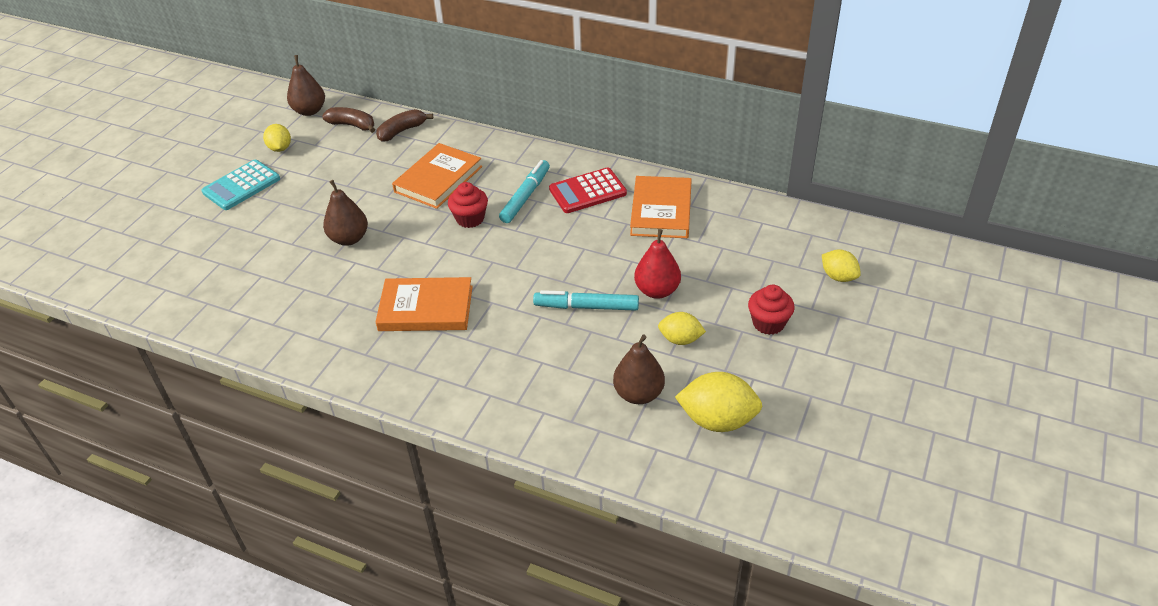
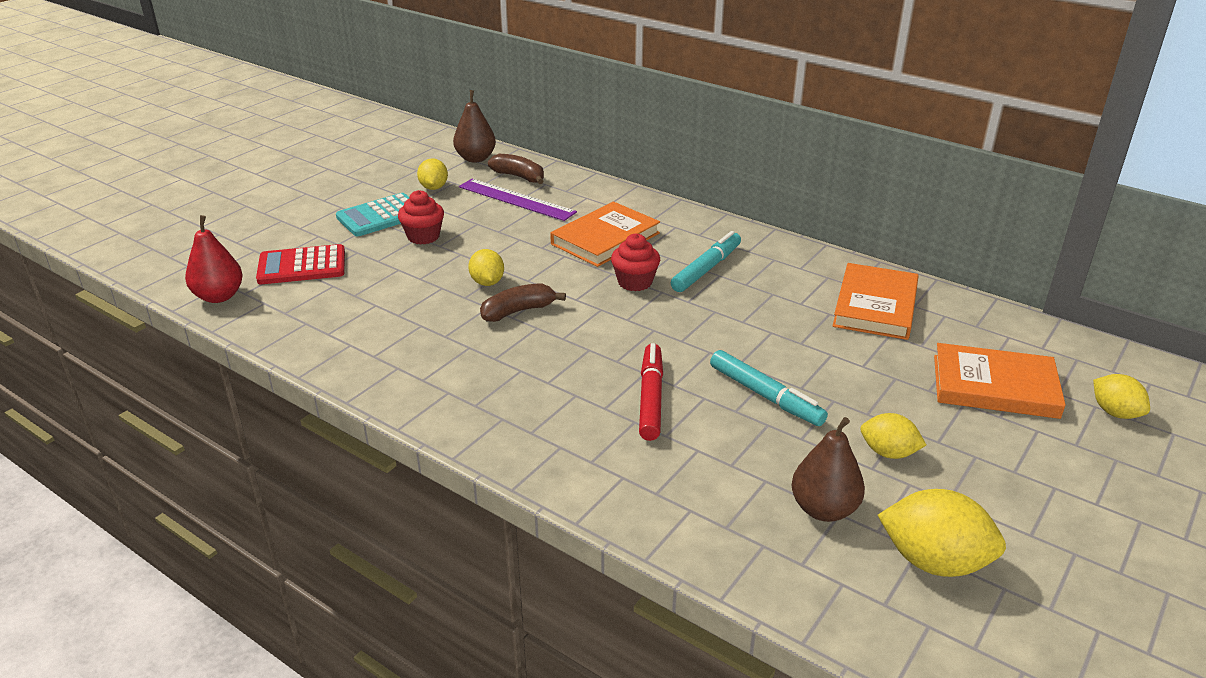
camera: 10 degrees right, 10 degrees down
(349, 239) = (487, 282): brown pear -> yellow lemon
(355, 150) = (516, 199): none -> purple ruler
(402, 131) = (573, 189): brown banana -> brown banana (518, 311)
(426, 308) = (561, 367): orange book -> orange book (994, 386)
(500, 324) = (651, 398): none -> red marker
(586, 307) = (765, 396): turquoise marker -> turquoise marker turned 150 degrees counterclockwise
(587, 191) = (784, 274): red calculator -> red calculator (302, 266)
(657, 290) = (861, 391): red pear -> red pear (219, 296)
(768, 323) = (1013, 452): red cupcake -> red cupcake (423, 236)

